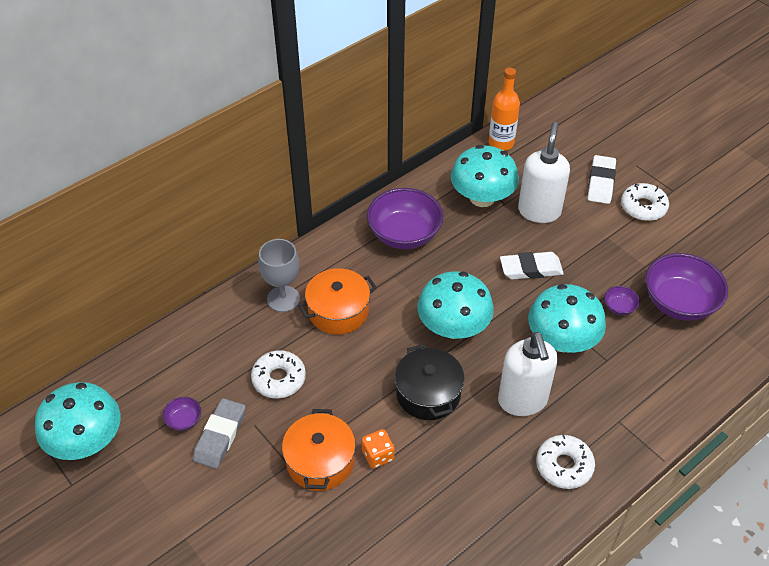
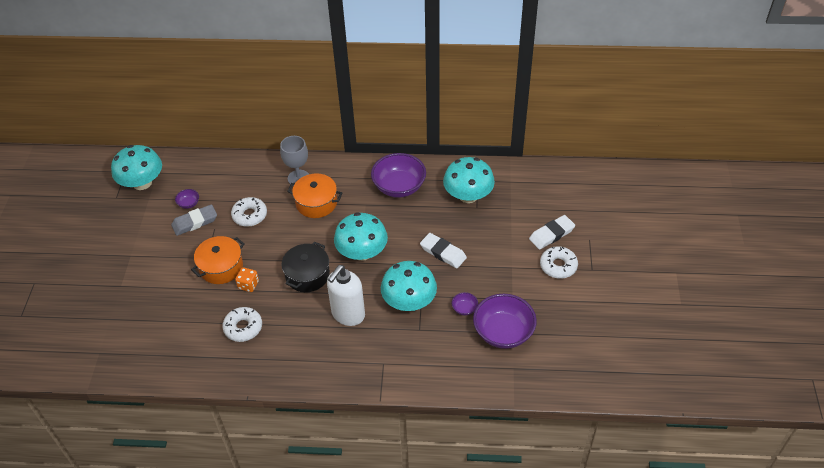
camera: 45 degrees right, 0 degrees up
(501, 143) = (521, 172): orange bottle -> none
(539, 211) = (491, 225): white soap dispenser -> none
(564, 466) = (326, 361): white donut -> white donut (243, 327)

